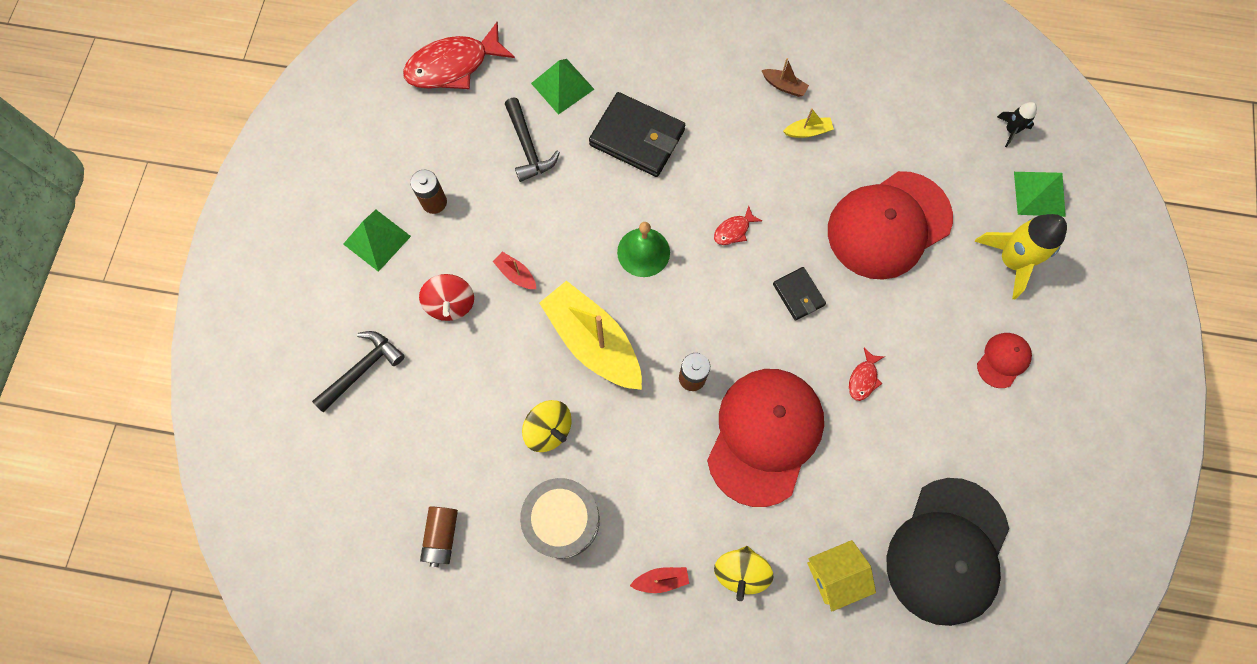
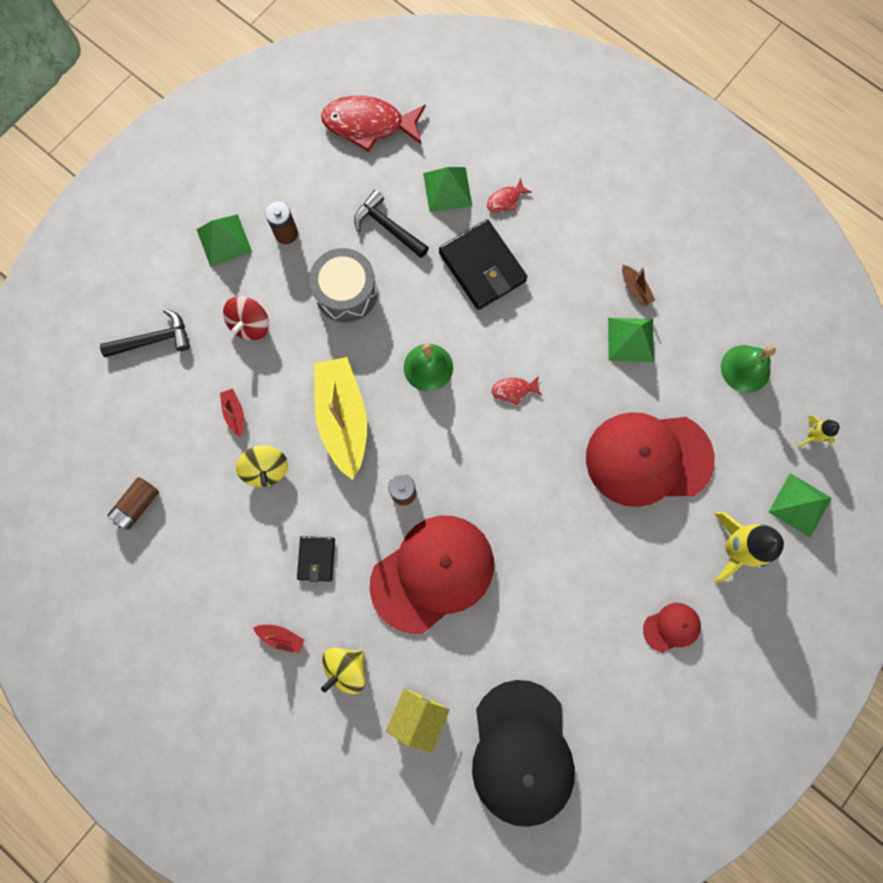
camera: 30 degrees right, 5 degrees up
(516, 274) = (315, 329): red boat -> red boat (235, 413)
(528, 147) = (388, 227): black hammer -> black hammer turned 120 degrees clockwise
(562, 520) = (235, 546): grey drum -> grey drum (346, 293)
(798, 295) = (533, 474): black wallet -> black wallet (316, 559)
(808, 131) = (630, 339): yellow boat -> green pyramid
(834, 575) = (418, 715): yellow house -> yellow house turned 75 degrees counterclockwise
(863, 378) = (543, 574): red fish -> red fish (505, 200)
(920, 104) = (745, 368): none -> green bell
(947, 551) = (521, 752): black cap -> black cap turned 60 degrees counterclockwise
(1011, 130) = (812, 435): black rocket -> yellow rocket

